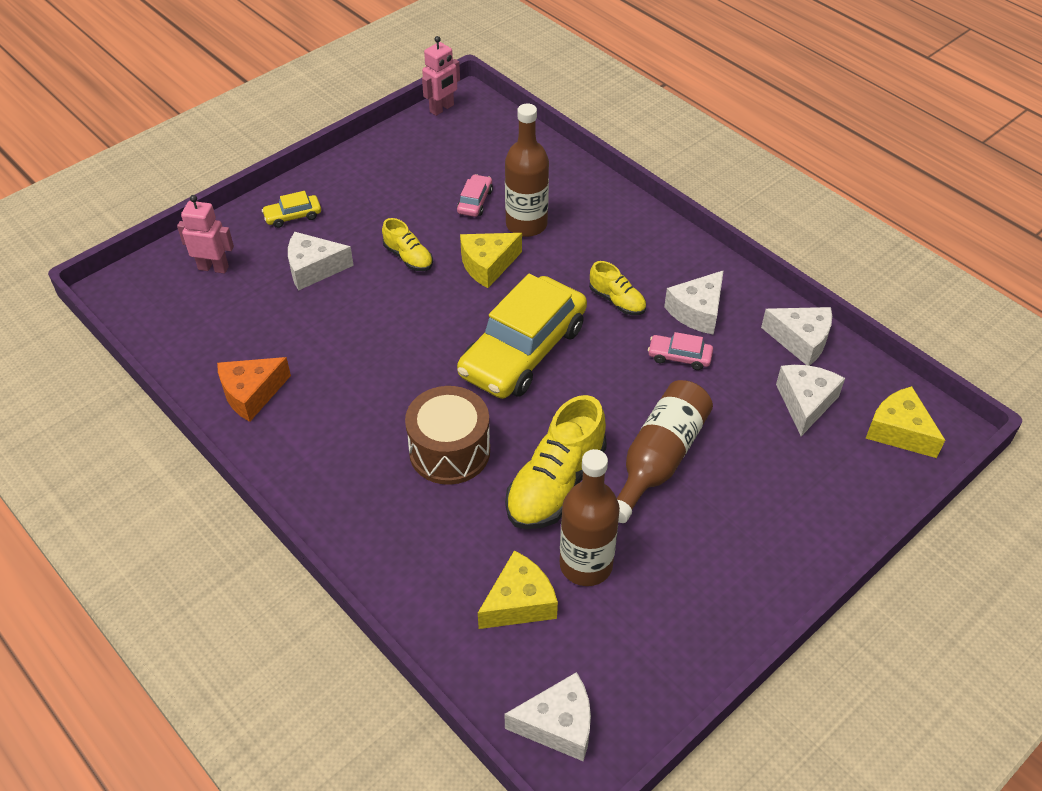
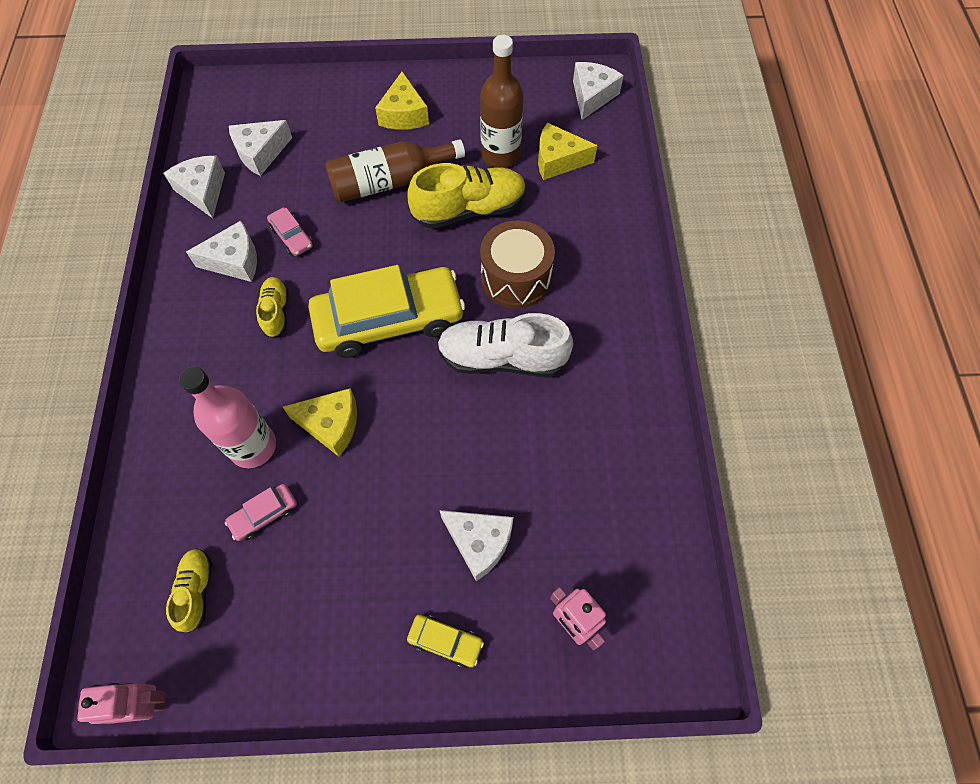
camera: 140 degrees left, 15 degrees up
(251, 394) = (626, 433): orange cheese -> none
(401, 382) = (502, 358): none -> white shoe
(408, 257) = (386, 488): yellow shoe -> yellow shoe (196, 591)
(526, 224) = (253, 446): brown bottle -> pink bottle
(558, 725) = (592, 96): white cheese -> white cheese turned 75 degrees clockwise
(899, 431) = (235, 103): yellow cheese -> yellow cheese (404, 114)

